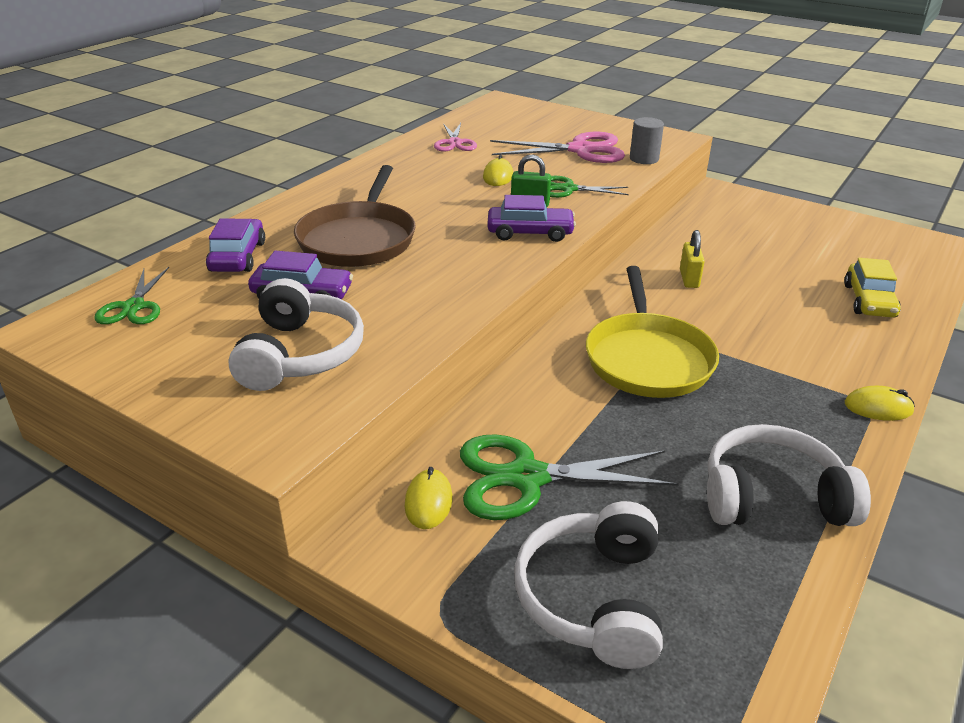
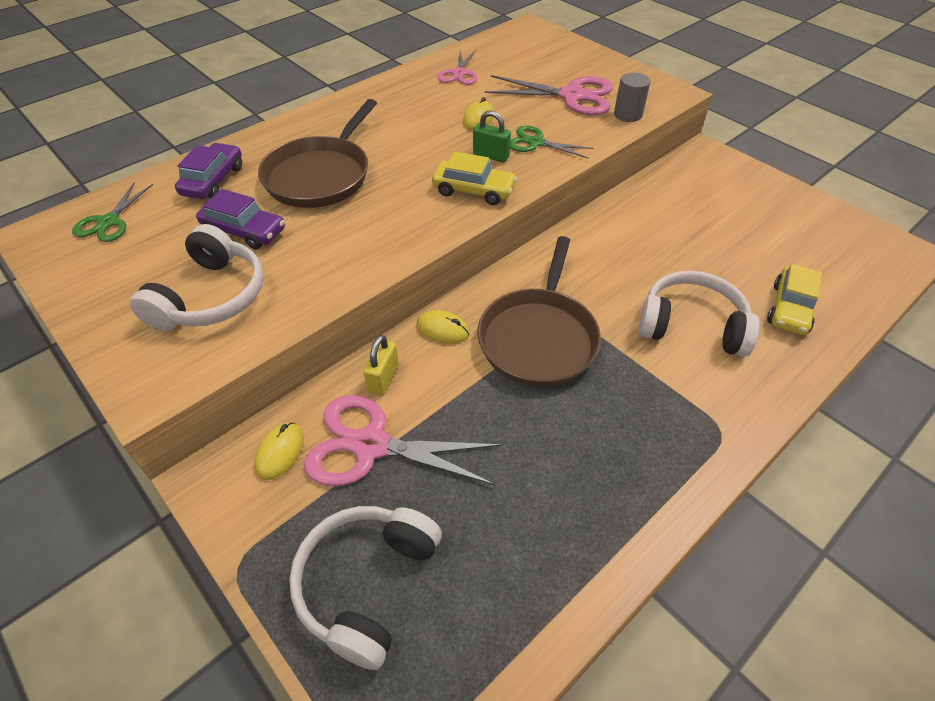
camera: 15 degrees right, 15 degrees up
(527, 477) = (371, 445): green scissors -> pink scissors
(530, 233) = (473, 190): purple car -> yellow car
(648, 359) = (539, 338): yellow pan -> brown pan
(689, 279) = (623, 253): yellow padlock -> yellow padlock (383, 378)
(772, 497) = (577, 516): white headphones -> white headphones (691, 326)
(878, 408) = (732, 437): yellow mouse -> yellow mouse (442, 329)

